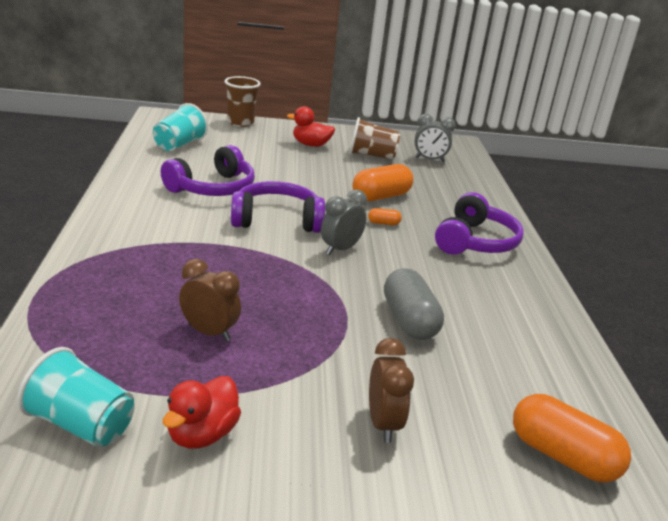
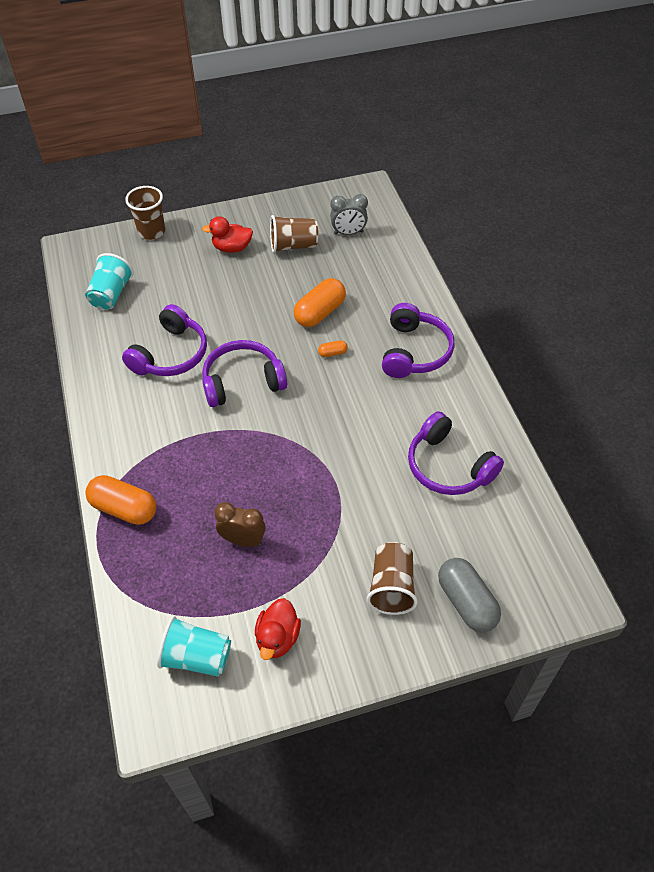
camera: 10 degrees left, 25 degrees up
(340, 249) = (307, 403): grey clock -> none
(383, 424) = (391, 587): brown clock -> brown cup
(409, 320) = (384, 474): grey capsule -> grey capsule (466, 602)
(493, 333) = (448, 466): none -> purple headphones
(562, 456) = (513, 575): orange capsule -> orange capsule (124, 508)

